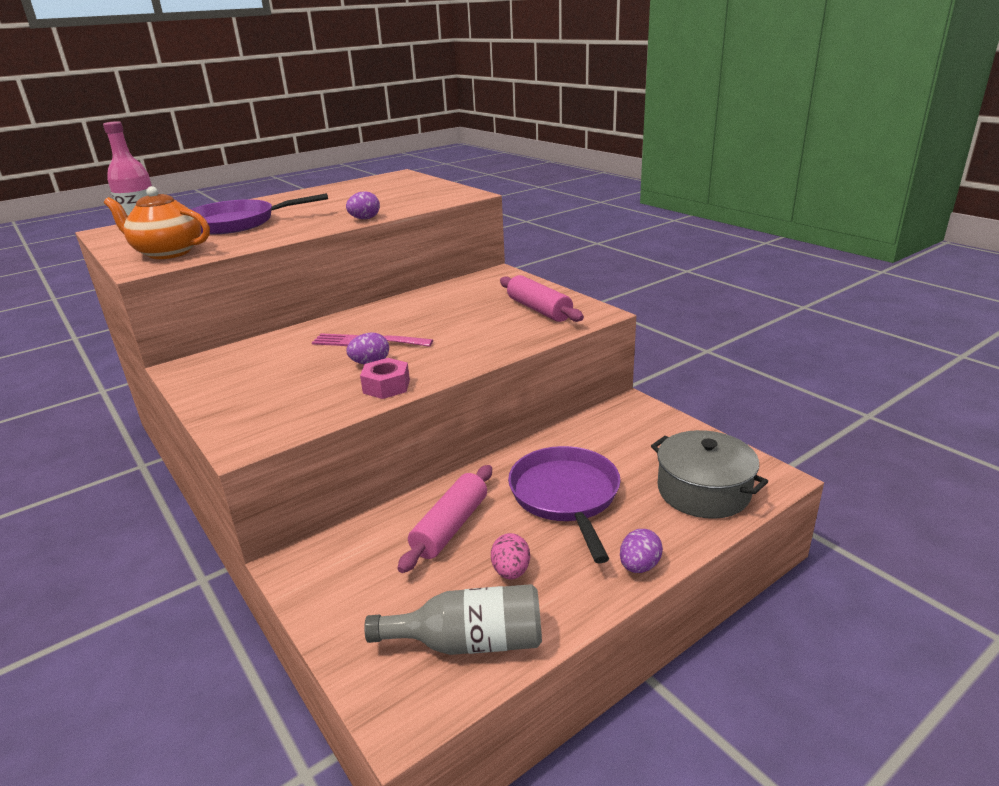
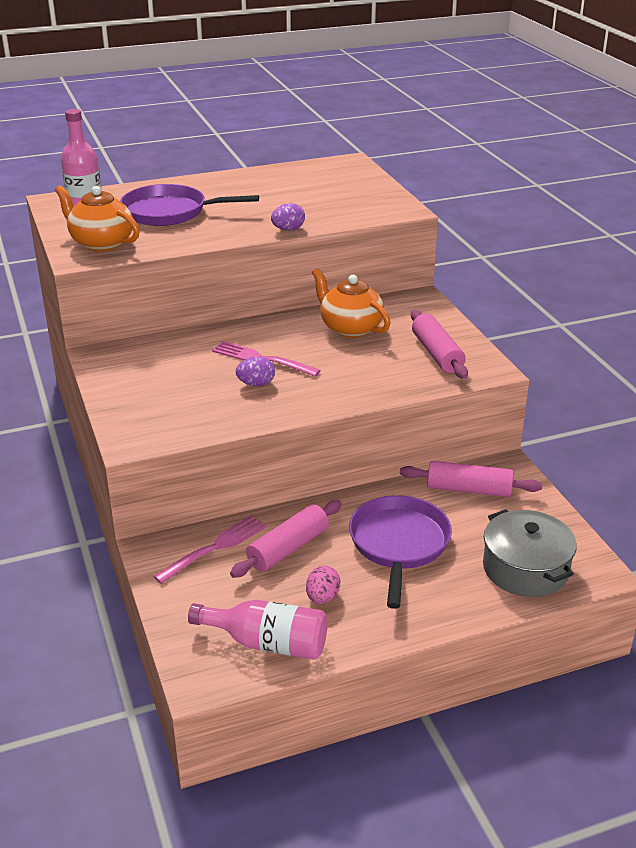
camera: 15 degrees right, 5 degrees up
(367, 545) = (215, 548): none -> pink fork
(386, 386) = (261, 412): pink nut -> none
(445, 304) = (350, 328): none -> orange teapot
(470, 642) = (267, 643): grey bottle -> pink bottle
(607, 431) = (469, 489): none -> pink rolling pin
(639, 566) = (430, 619): purple egg -> none

